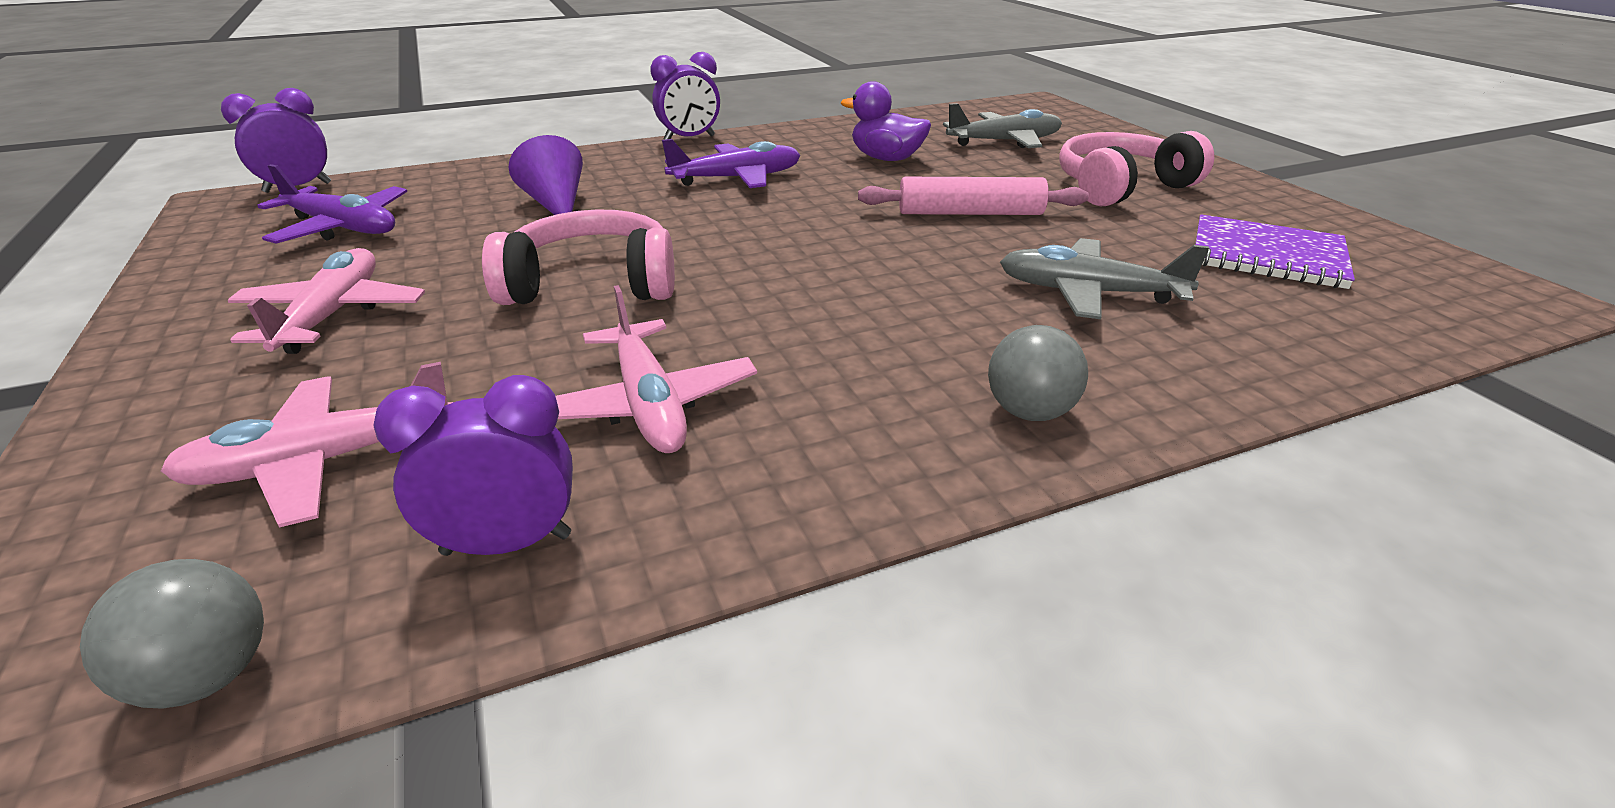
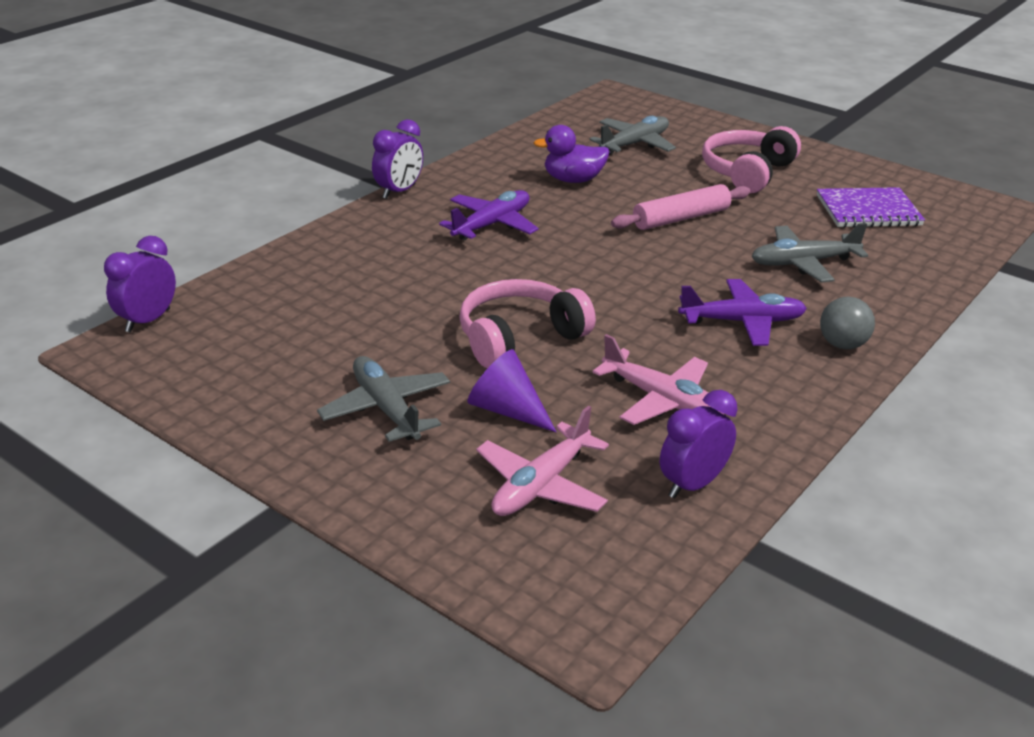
camera: 30 degrees left, 0 degrees up
(207, 676) = (649, 575): grey ball -> none
(332, 315) = (386, 408): pink plane -> grey plane
(343, 228) = (263, 345): purple plane -> purple plane (743, 322)
(556, 205) = (394, 282): purple cone -> purple cone (507, 410)

